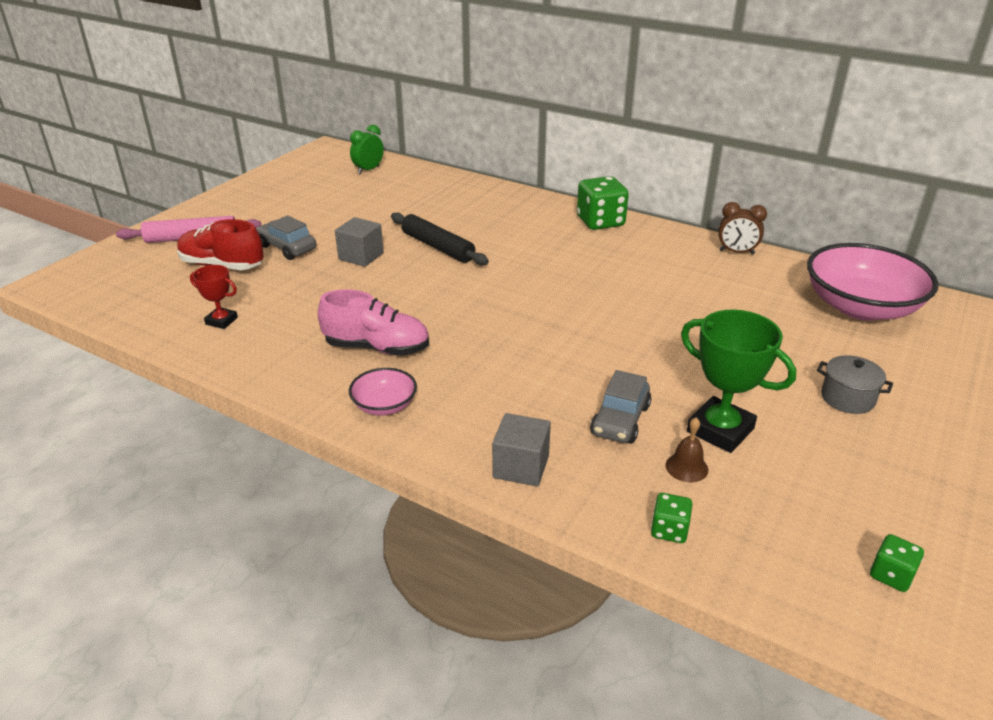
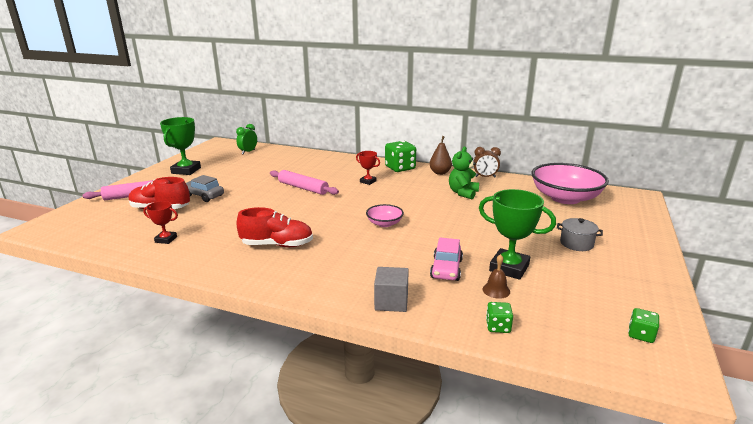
camera: 10 degrees left, 10 degrees down
(270, 198) = (186, 170): none -> green trophy
(361, 256) = (254, 196): grey cube -> none
(377, 348) = (277, 245): pink shoe -> red shoe
(384, 405) = (290, 276): pink bowl -> pink bowl (384, 223)
(438, 247) = (303, 188): black rolling pin -> pink rolling pin
(542, 244) = (368, 181): none -> red trophy
(620, 420) = (446, 269): grey car -> pink car
(663, 237) = (440, 173): none -> brown pear
(689, 281) = (463, 193): none -> green teddy bear

